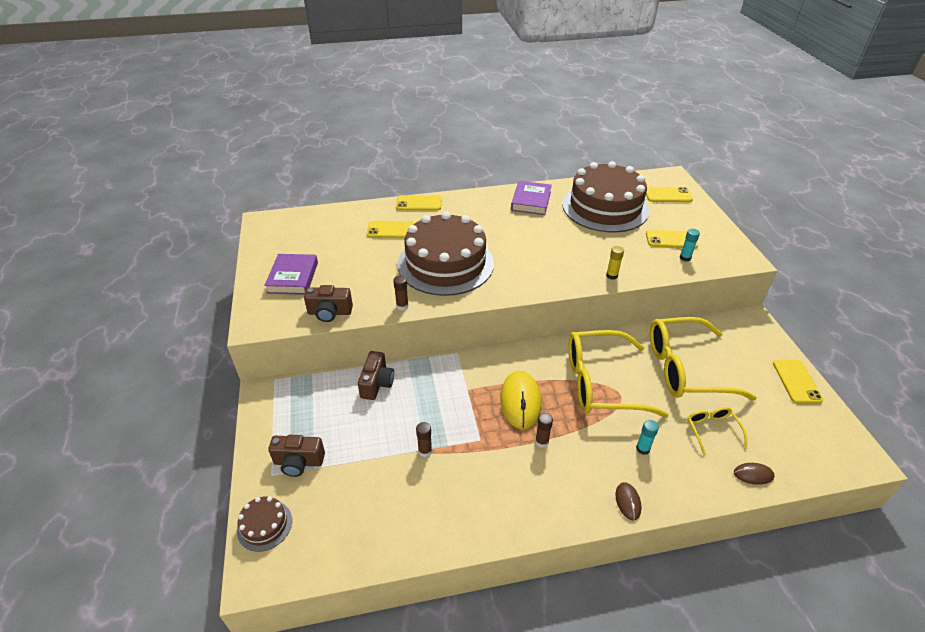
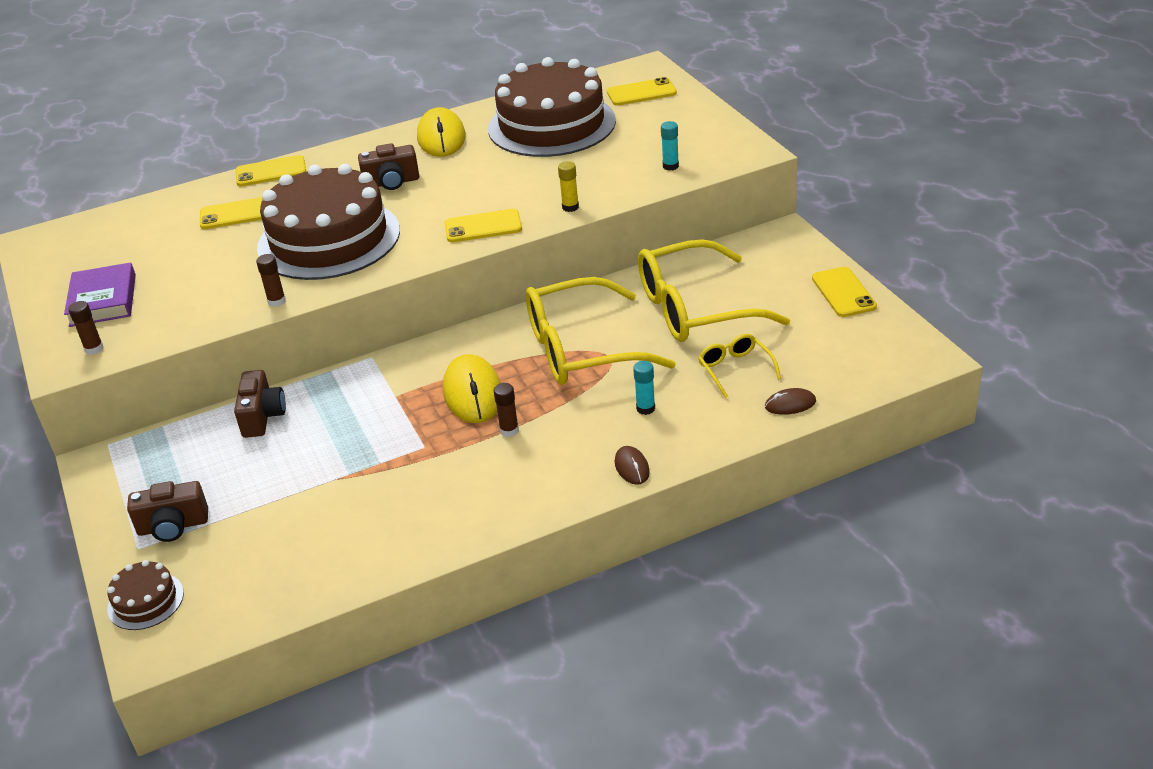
camera: 10 degrees left, 5 degrees down
(330, 312) = (172, 330): brown camera -> brown camera (391, 182)
(425, 451) = (350, 475): brown glue stick -> brown glue stick (94, 349)
(531, 201) = (441, 137): purple book -> yellow mouse
(671, 239) = (649, 148): yellow phone -> yellow phone (483, 227)

